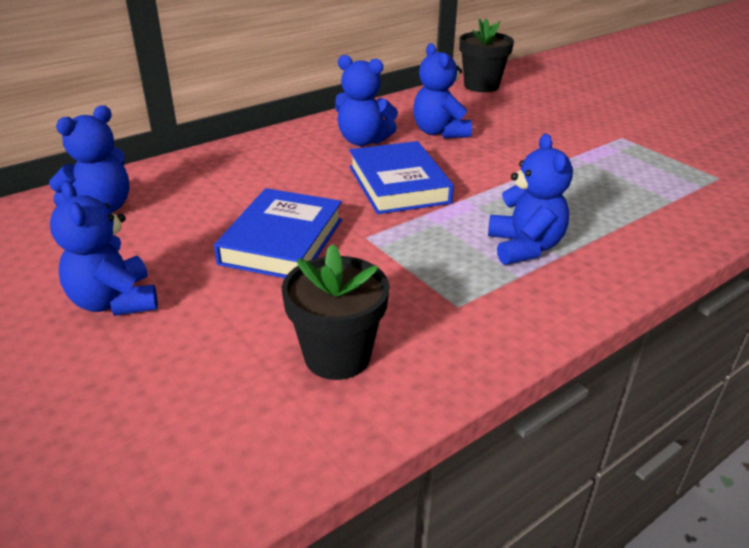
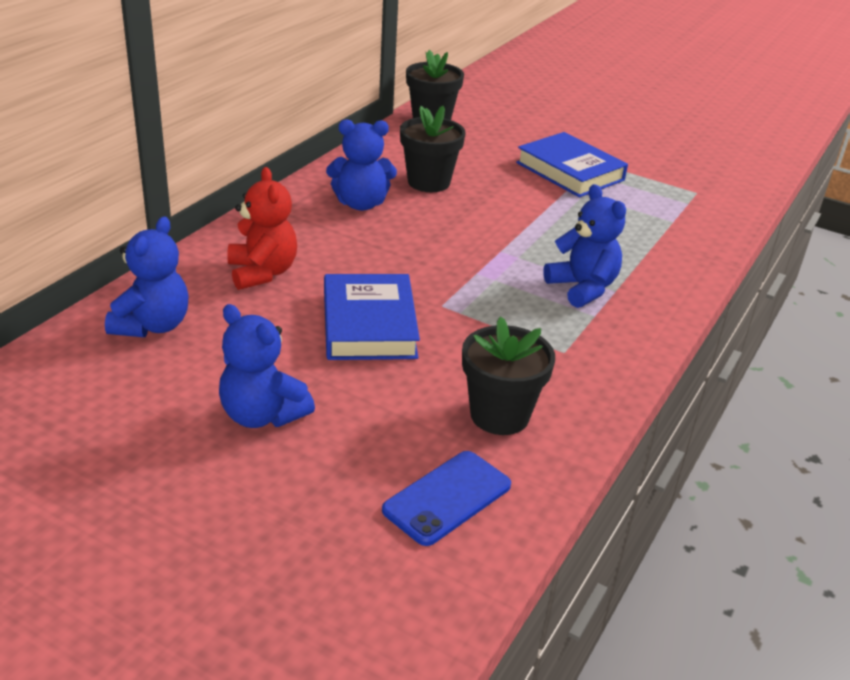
camera: 25 degrees left, 0 degrees up
(210, 431) = (447, 498): none -> blue phone
(229, 182) = (262, 273): none -> red teddy bear
(398, 184) = (431, 246): blue book -> blue book (570, 171)
(439, 132) = (428, 182): blue teddy bear -> black flower pot

